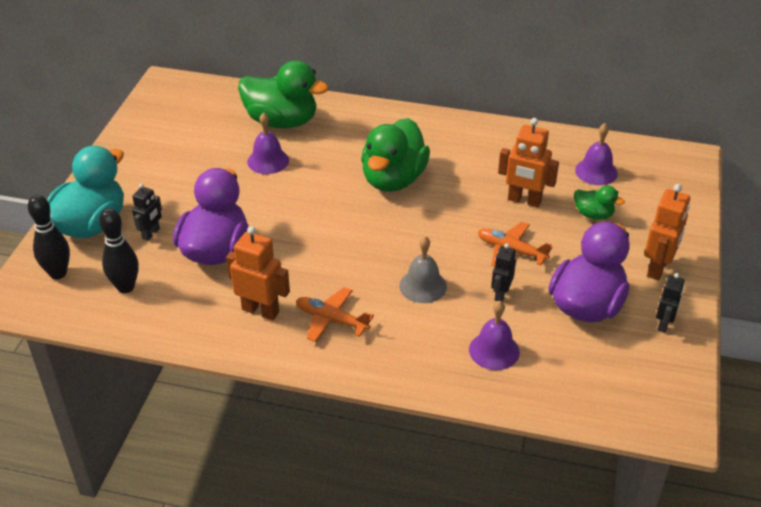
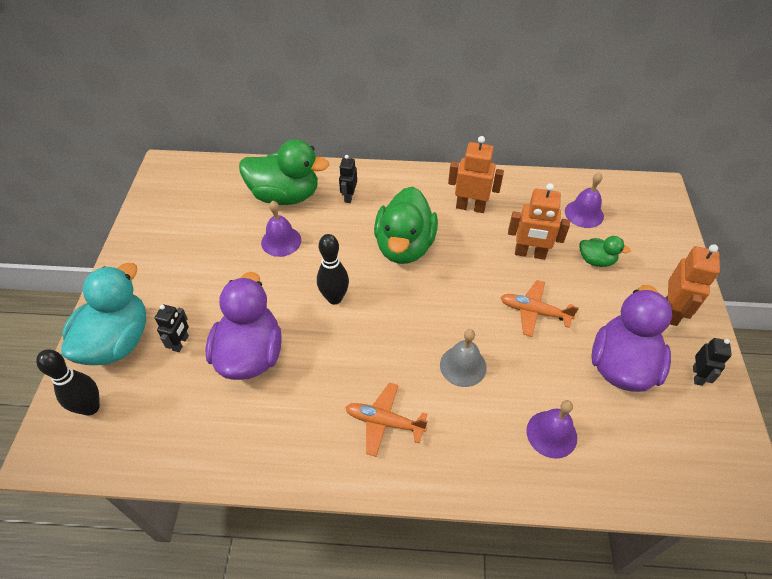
camera: 10 degrees left, 10 degrees up
(125, 287) = (165, 414): black bowling pin -> black bowling pin (334, 298)
(260, 310) = (310, 422): orange robot -> orange robot (470, 207)
(500, 294) = (538, 364): black robot -> black robot (349, 197)

